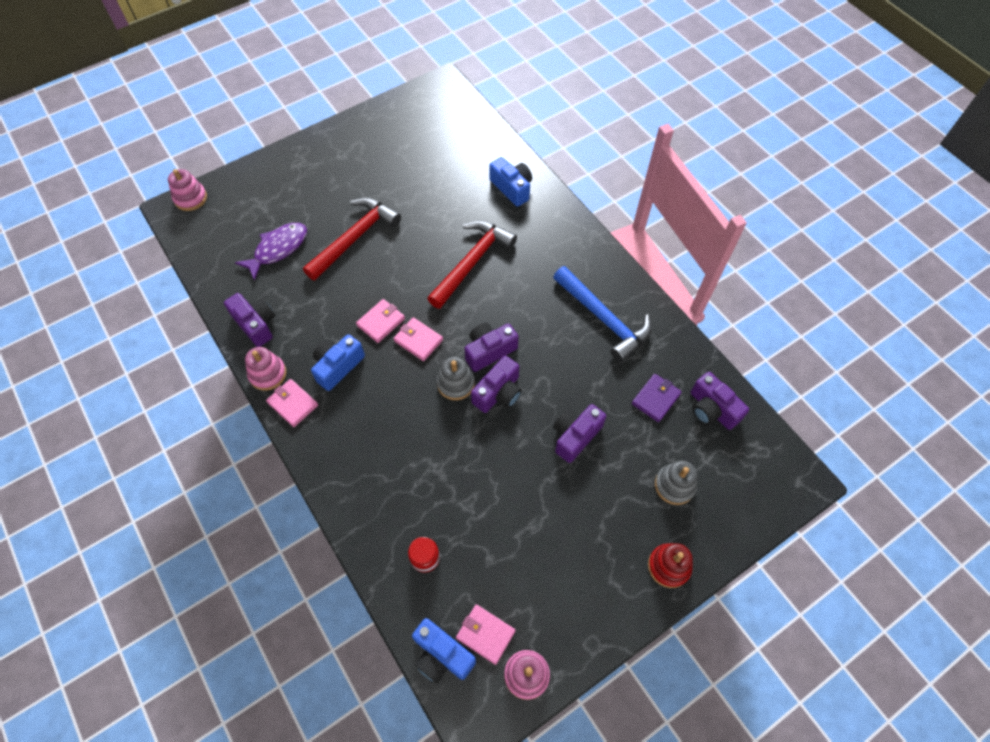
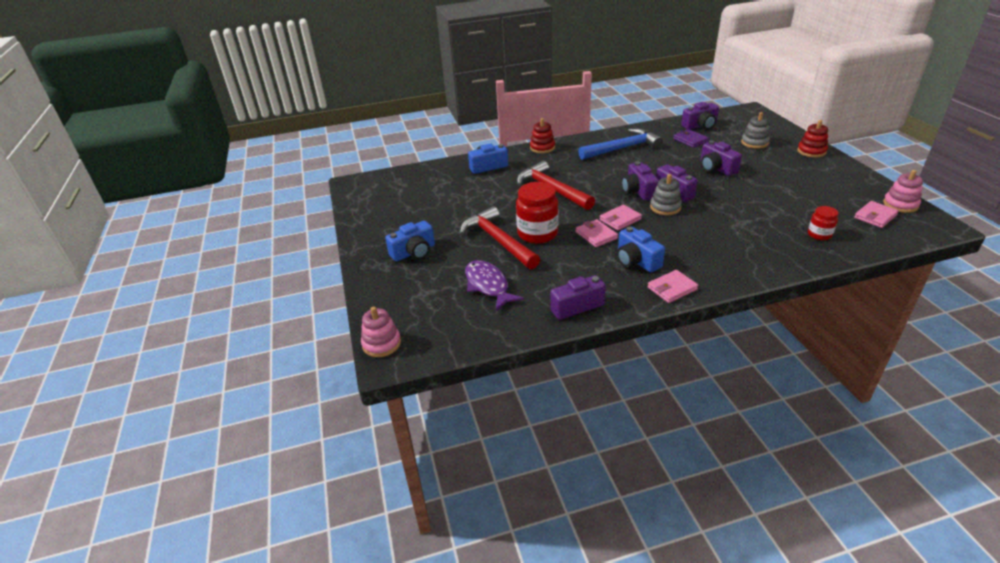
camera: 70 degrees left, 25 degrees down
(268, 374) = (636, 301): pink stacking toy -> none
(374, 268) = (537, 233): none -> red jar
(442, 655) = (896, 235): blue camera -> blue camera (414, 252)
(578, 230) = (542, 148): none -> red stacking toy

